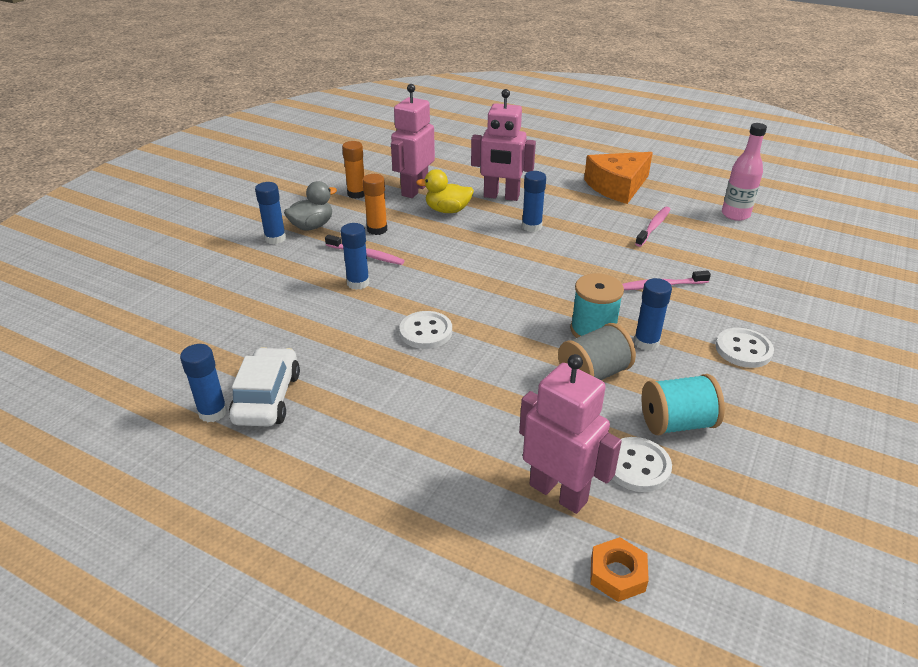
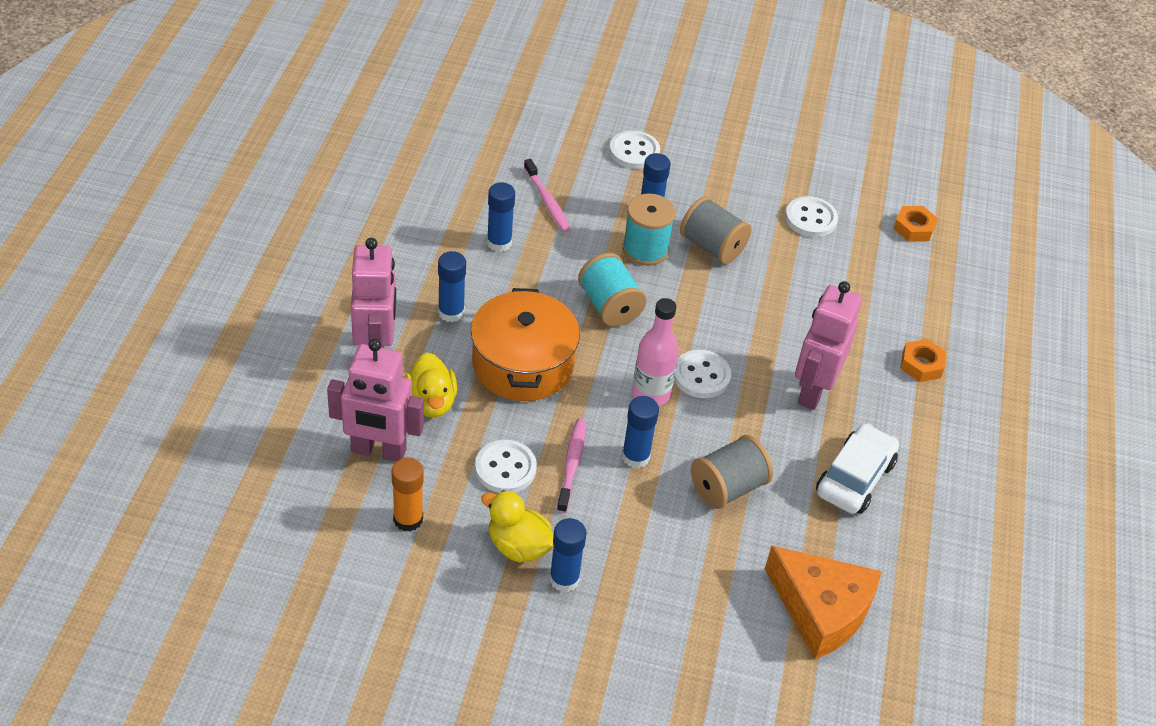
camera: 110 degrees left, 10 degrees up
(213, 412) = (894, 515): blue glue stick -> blue glue stick (499, 243)
(267, 398) = (854, 478): white car -> white car turned 135 degrees clockwise
(303, 321) = (727, 487): none -> grey spool
(312, 226) = (518, 546): grey duck -> yellow duck
(377, 229) = (505, 468): orange glue stick -> white button
(380, 497) = (921, 365): none -> orange nut
(470, 248) = (522, 364): none -> orange pot
(558, 493) = (860, 261): pink robot -> pink robot (812, 390)
(617, 186) = (319, 237): orange cheese -> orange cheese (821, 610)
(653, 227) = (421, 205): pink toothbrush -> none
(676, 423) = (751, 196): turquoise spool -> turquoise spool (610, 306)
(735, 214) = (371, 138): pink bottle -> pink bottle (651, 394)

